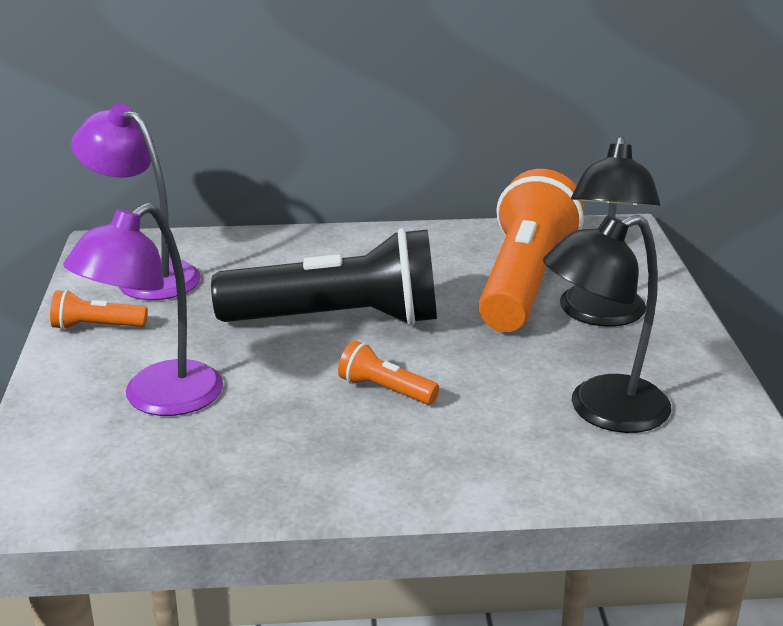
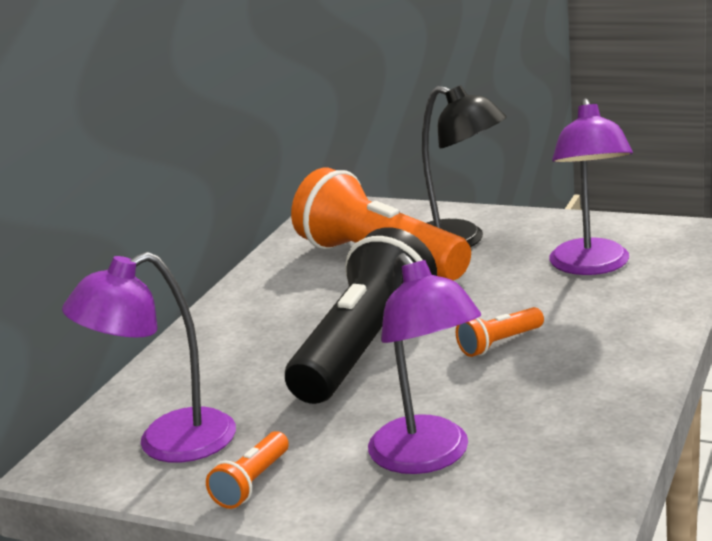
camera: 60 degrees left, 5 degrees down
(601, 410) = (591, 266): black lamp -> purple lamp

